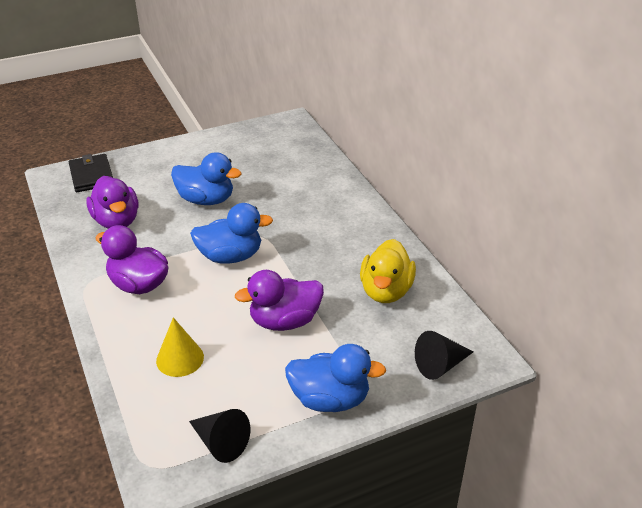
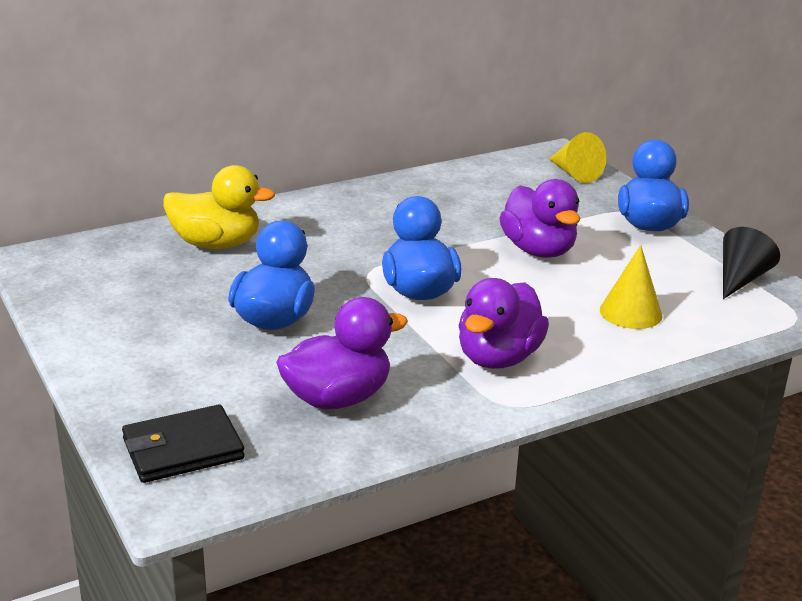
camera: 95 degrees left, 10 degrees down
(386, 291) = (467, 195): yellow duck -> yellow duck (216, 244)
(440, 365) = (574, 173): black cone -> yellow cone

